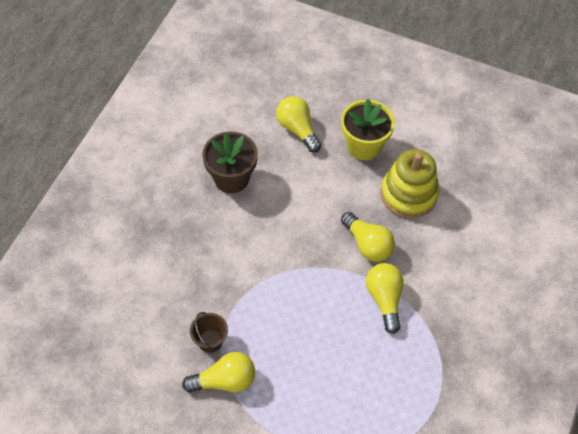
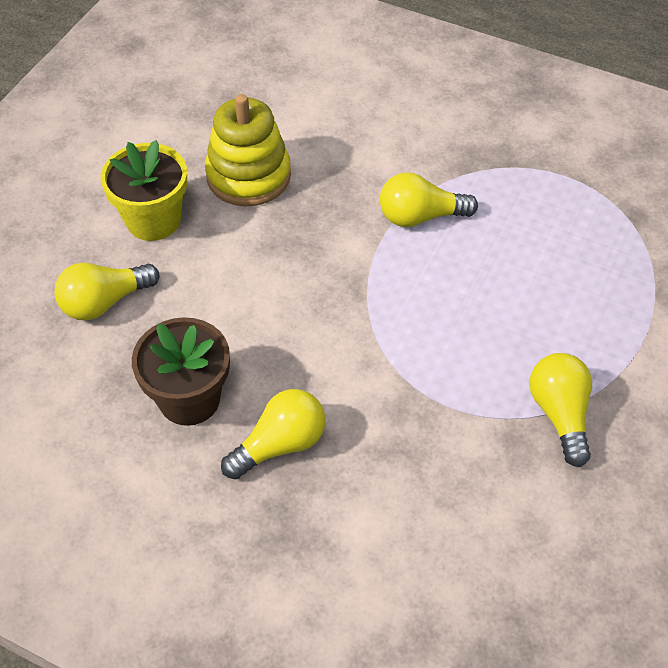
camera: 85 degrees left, 5 degrees down
(210, 341) = (495, 433): brown bucket -> none
(367, 244) = (331, 228): yellow light bulb -> yellow light bulb (280, 444)

